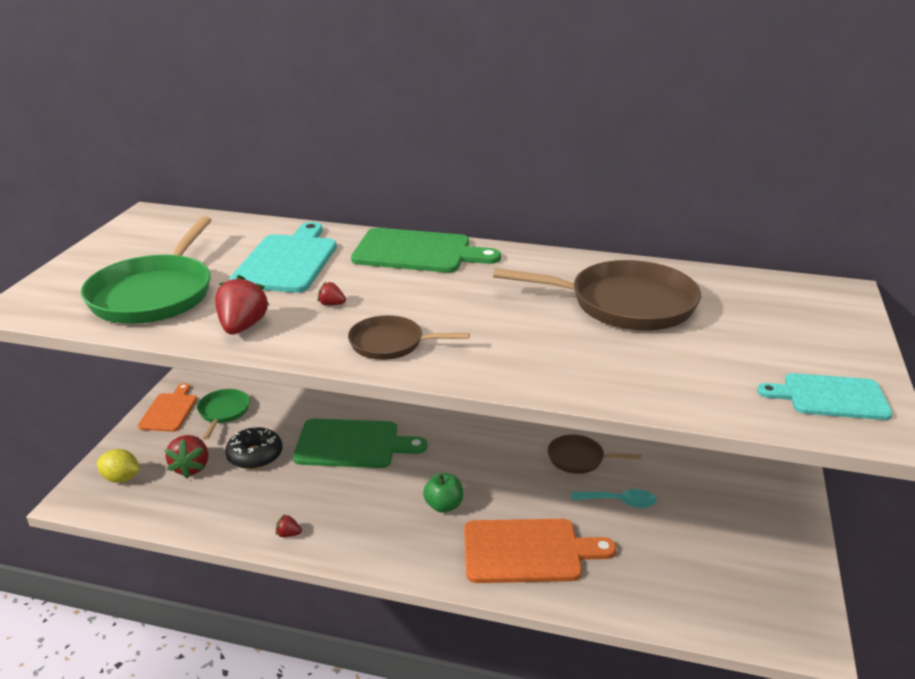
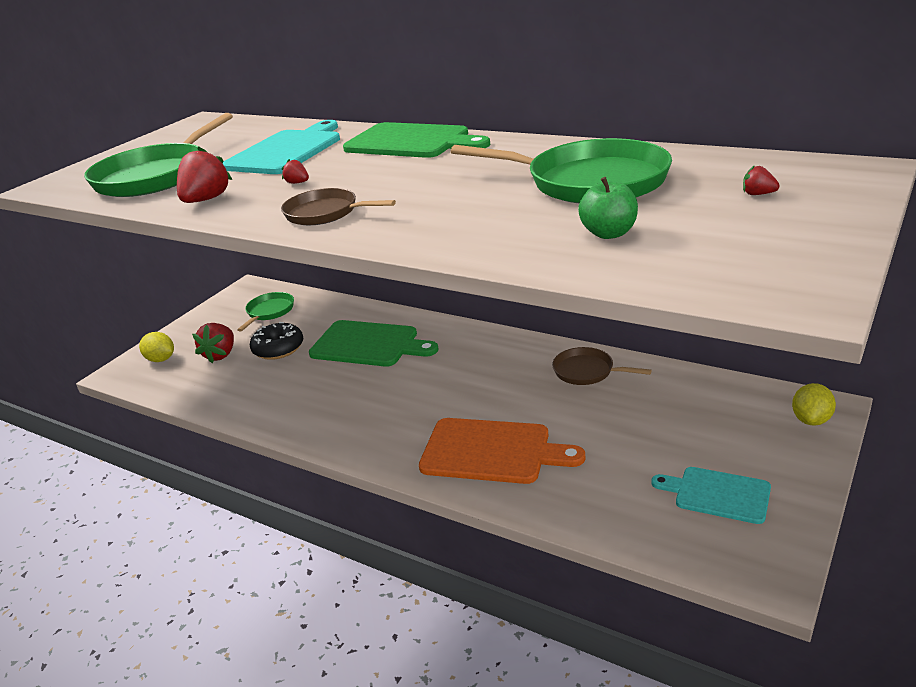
camera: 20 degrees right, 0 degrees up
(169, 410) = (226, 308): orange cutting board -> none
(288, 534) = (275, 416): red strawberry -> red strawberry (758, 194)
(444, 505) = (428, 403): green apple -> green apple (609, 233)
(620, 502) = (611, 415): turquoise spoon -> none
(625, 304) = (589, 182): brown pan -> green pan
(784, 491) = (811, 420): none -> yellow lemon
(830, 397) = (767, 267): turquoise cutting board -> turquoise cutting board (717, 494)

